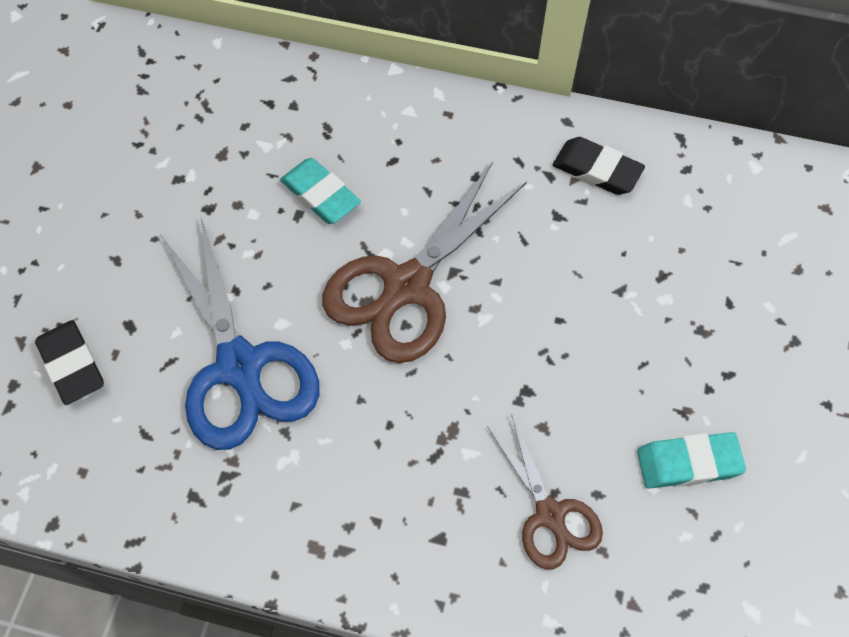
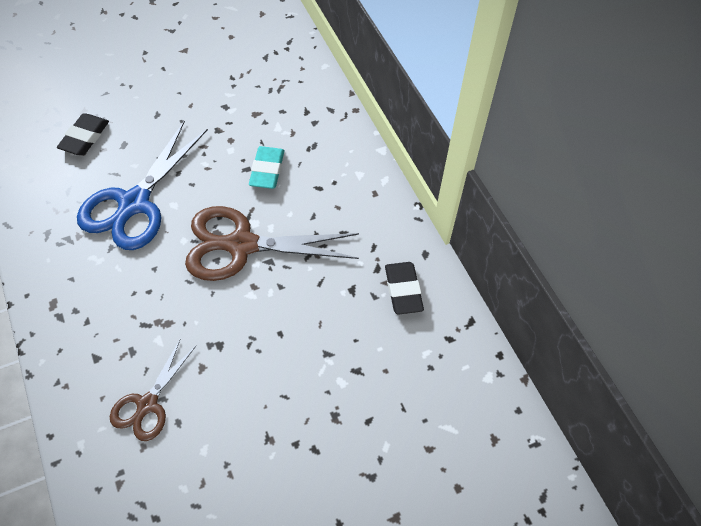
camera: 50 degrees right, 5 degrees down
(688, 463) = (234, 461): turquoise eraser -> none

